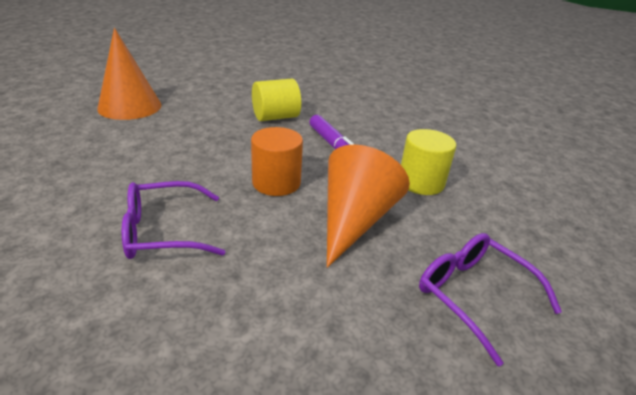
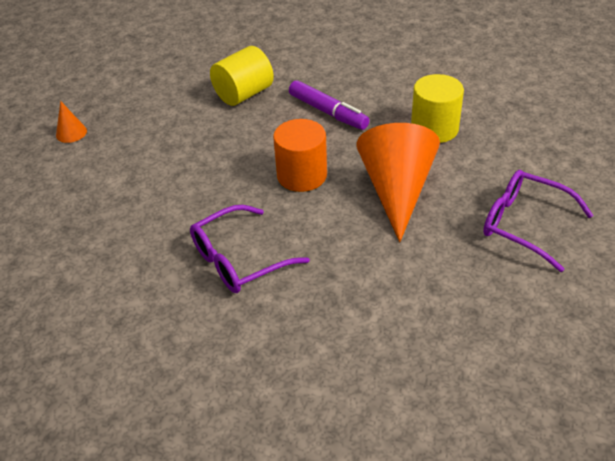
camera: 15 degrees left, 10 degrees up
(130, 106) = (71, 133): orange cone -> orange cone, size x0.42

